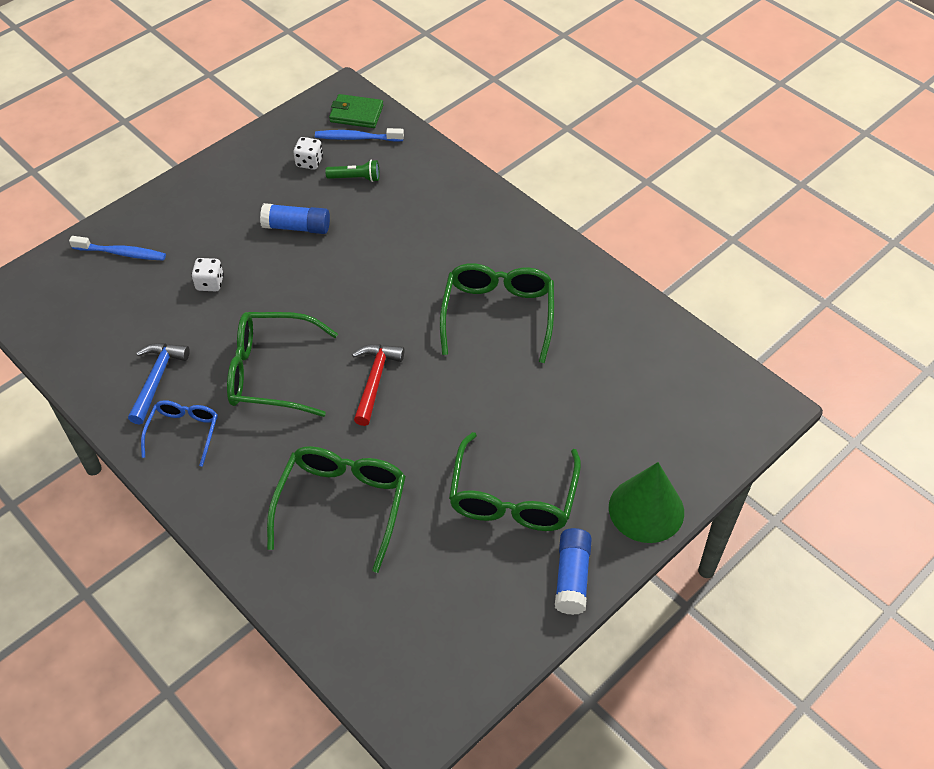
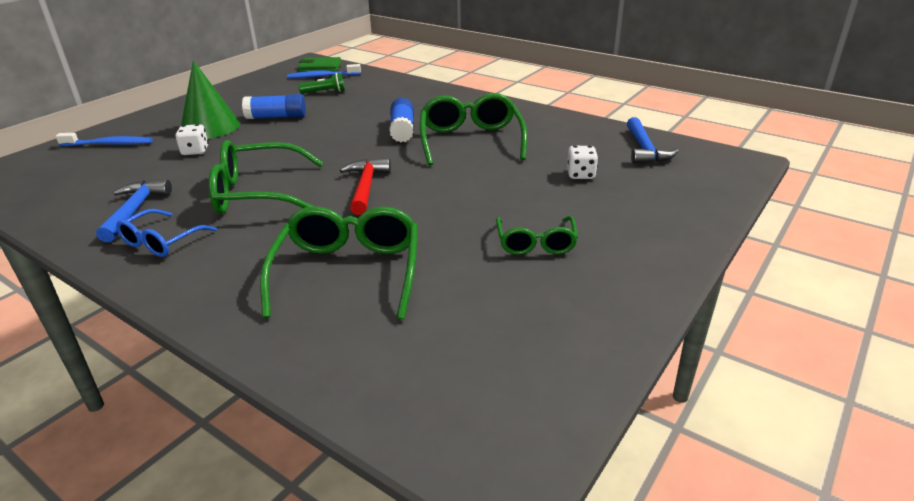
camera: 10 degrees left, 20 degrees down
(183, 432) = (161, 242): blue glasses -> blue glasses turned 150 degrees counterclockwise
(309, 162) = (284, 89): white dice -> white dice (580, 175)
(512, 498) = (536, 243): green glasses -> green glasses, size x0.58
(572, 577) = (632, 293): blue glue stick -> blue glue stick (402, 130)
(646, 509) = (677, 234): green cone -> green cone (210, 127)
(676, 366) = (644, 149): none -> blue hammer

